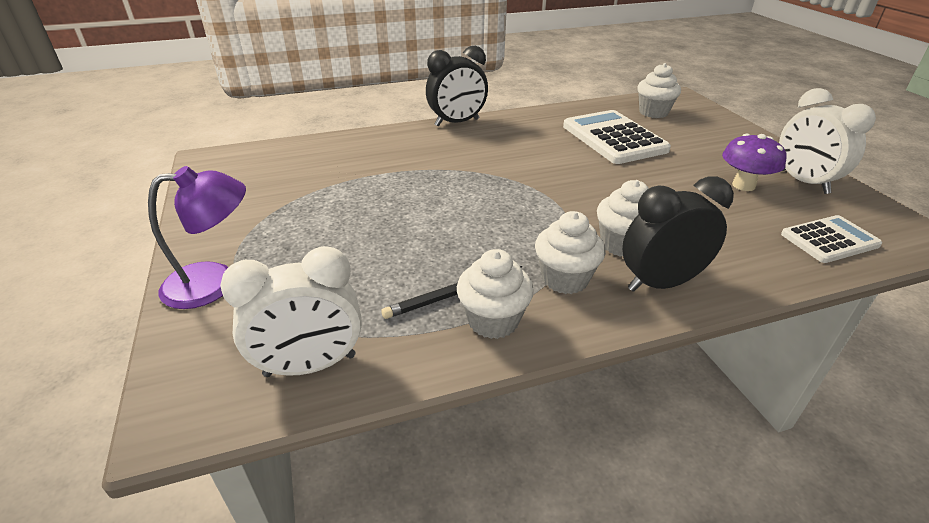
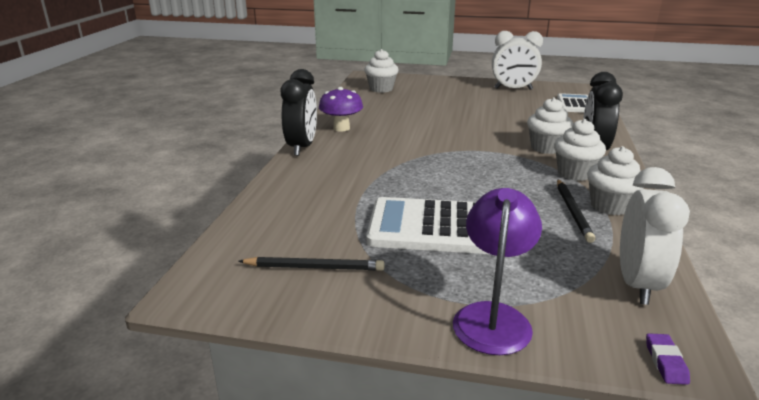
camera: 60 degrees left, 10 degrees down
(168, 401) = (665, 362): none -> purple eraser
(256, 187) = (314, 267): none -> black pencil
(614, 138) = (405, 109): white calculator -> white calculator (431, 227)
(743, 185) = (504, 101): purple mushroom -> purple mushroom (341, 128)

